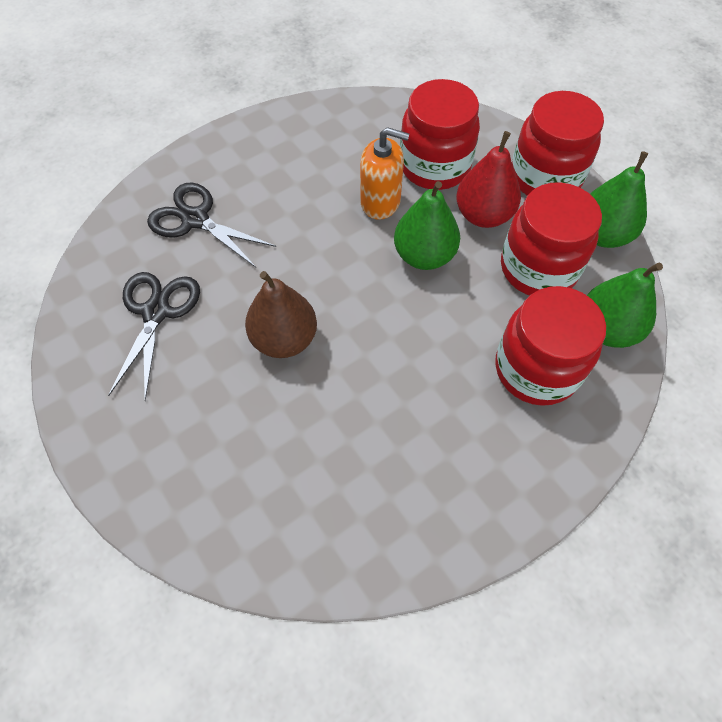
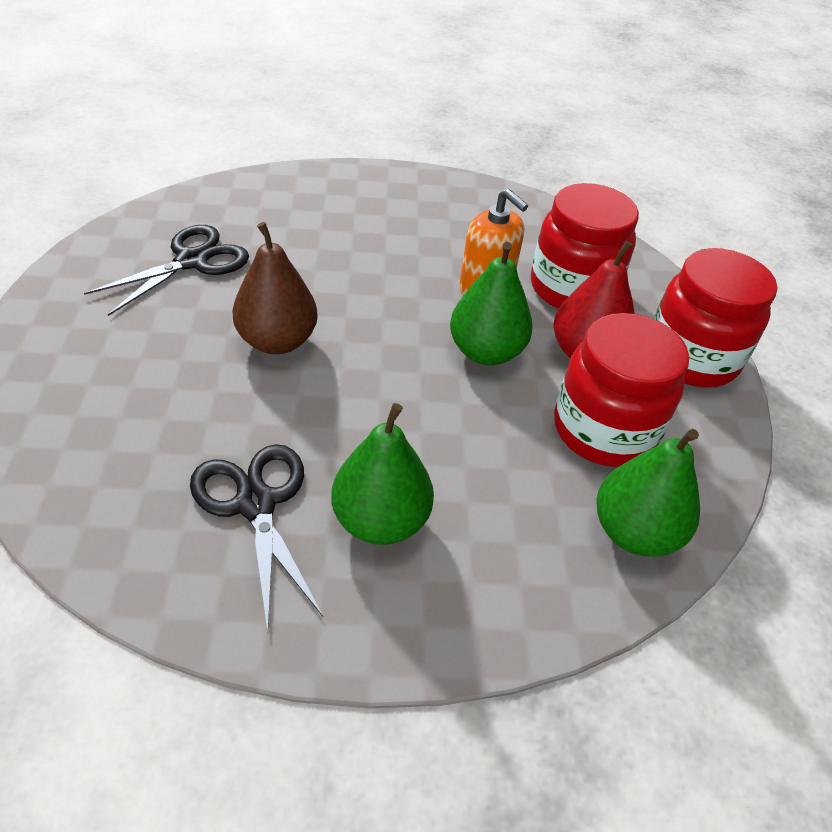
camera: 30 degrees right, 15 degrees down
(195, 219) = (299, 216): black scissors -> black scissors (256, 504)
(536, 369) = (509, 518): red jar -> none
(602, 234) = (714, 442): green pear -> green pear (380, 521)

